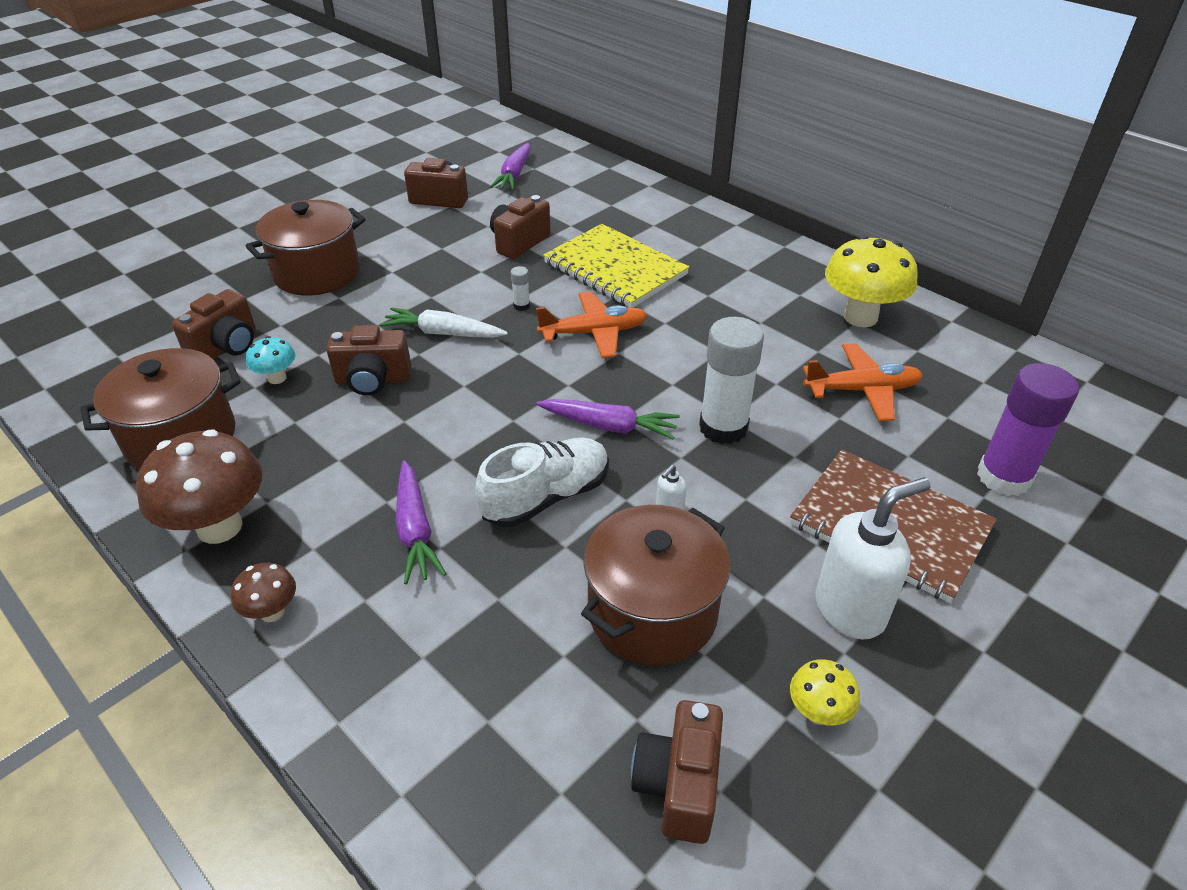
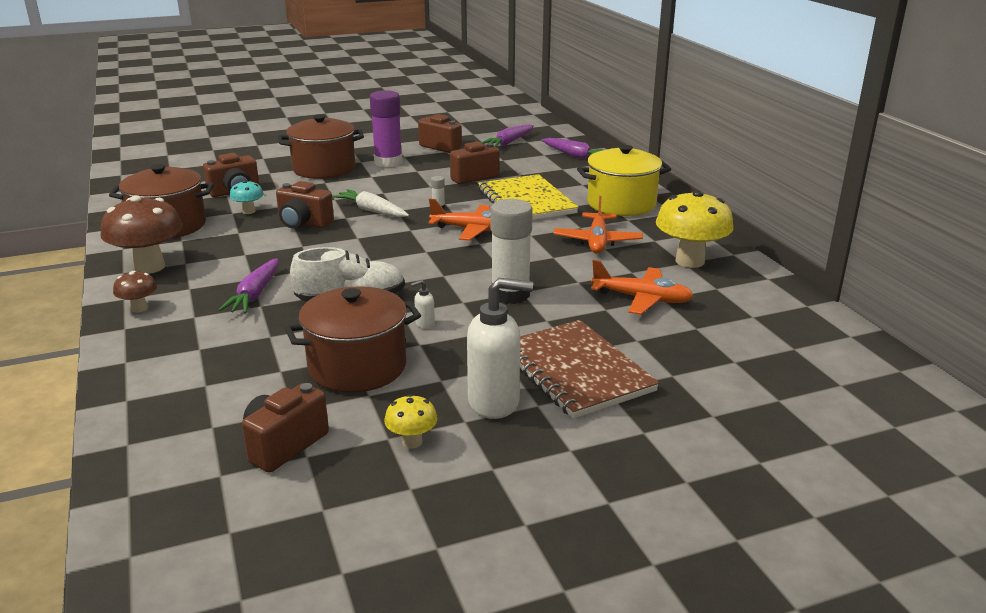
camera: 25 degrees right, 15 degrees down
(609, 426) = (430, 276): purple carrot -> purple carrot (575, 156)
(720, 246) = (621, 204): none -> yellow pot
(744, 313) = (597, 241): none -> orange plane
(1003, 477) = (702, 369): purple glue stick -> purple glue stick (388, 162)

